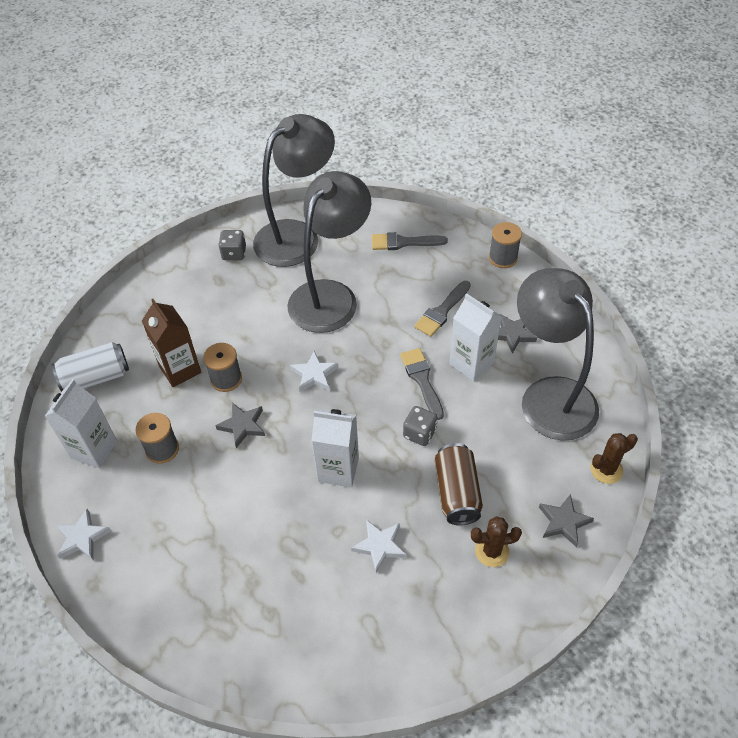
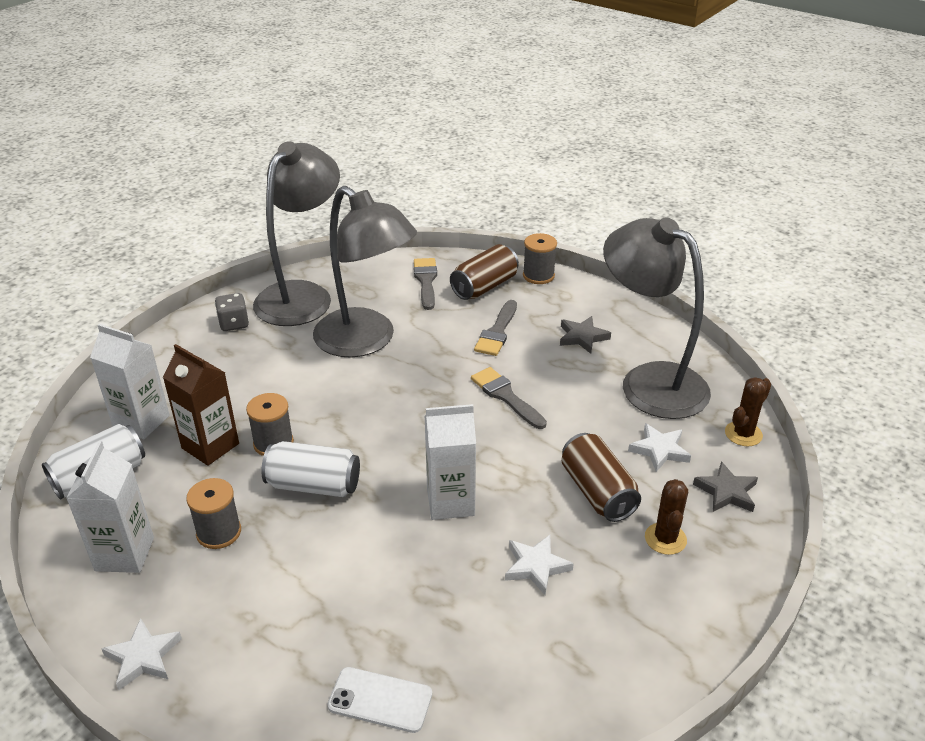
camera: 20 degrees left, 15 degrees down
(225, 621) = (380, 700): none -> white phone
(242, 426) = (313, 485): grey star -> white can
(314, 374) = (380, 417): white star -> white star (659, 450)
(331, 296) = (366, 341): grey lamp -> grey lamp turned 120 degrees clockwise
(403, 242) = (426, 281): grey brush -> grey brush turned 105 degrees clockwise
(419, 433) = (528, 446): grey dice -> none
(450, 260) = (484, 287): none -> brown can
(471, 363) = (552, 371): white carton -> white carton (141, 422)
(492, 551) = (665, 539): brown cactus -> brown cactus turned 60 degrees counterclockwise

